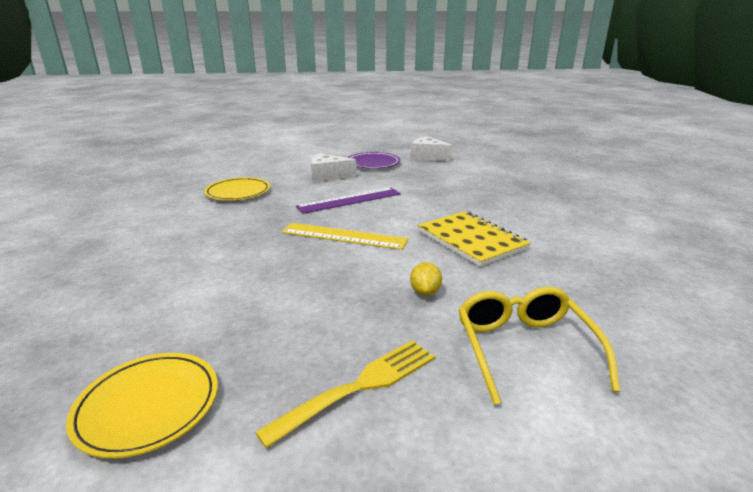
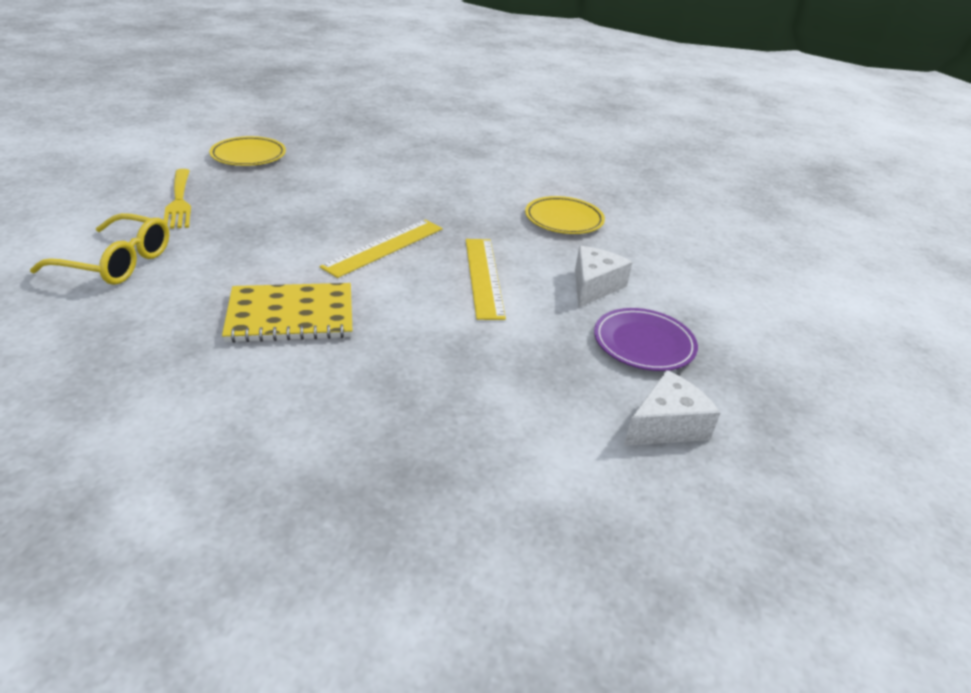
camera: 110 degrees right, 10 degrees up
(349, 200) = (483, 277): purple ruler -> yellow ruler
(425, 292) = (236, 252): yellow lemon -> none

